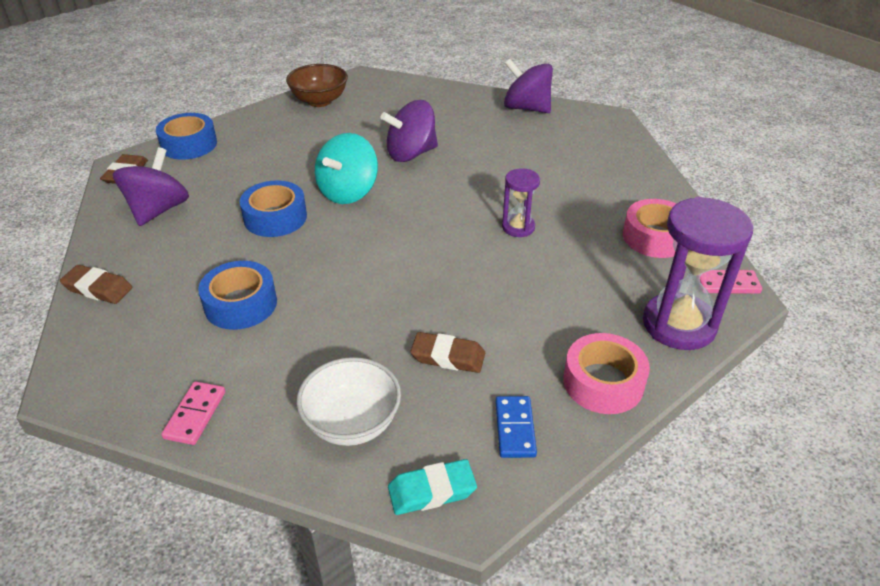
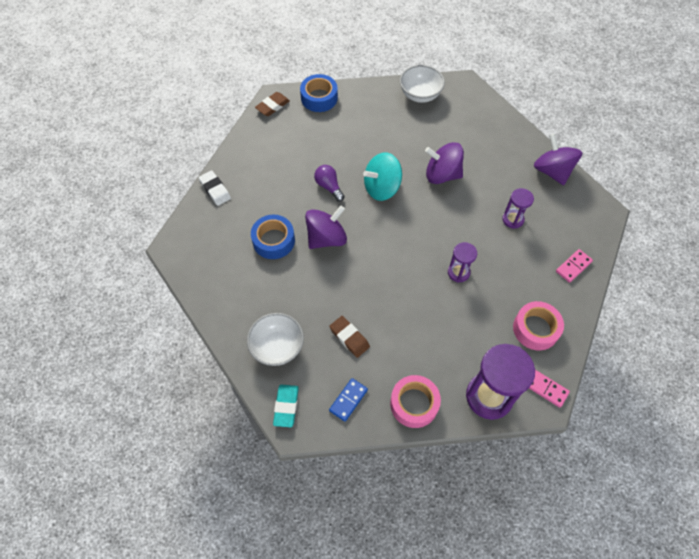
camera: 35 degrees right, 20 degrees up
(98, 288) = (215, 190): brown eraser -> white eraser
(158, 210) = (273, 146): purple spinning top -> purple spinning top (326, 238)
(195, 415) = (214, 298): pink domino -> pink domino (573, 266)
(275, 217) = (329, 186): blue tape -> purple light bulb
(319, 101) = (420, 95): brown bowl -> white bowl
(432, 491) = (286, 406): turquoise eraser -> turquoise eraser turned 75 degrees clockwise
(528, 159) = (513, 219): none -> purple hourglass

